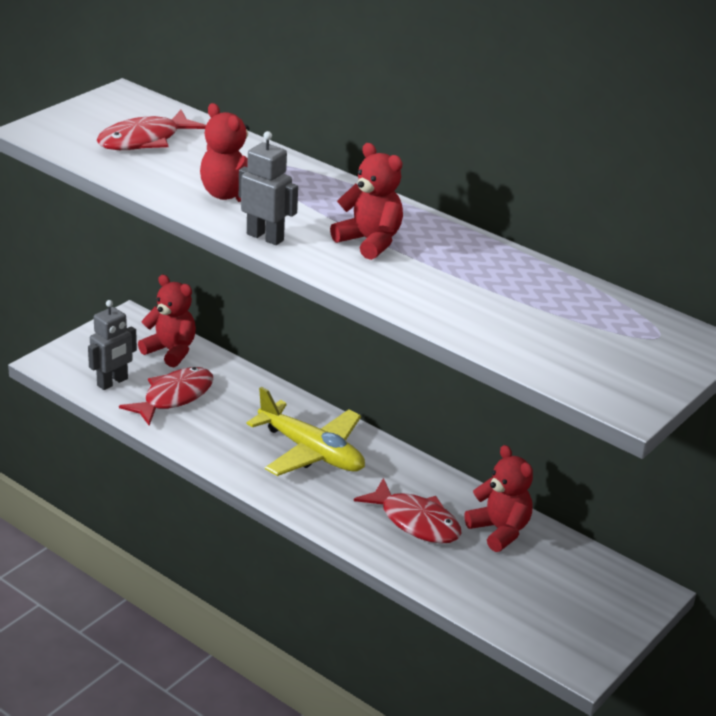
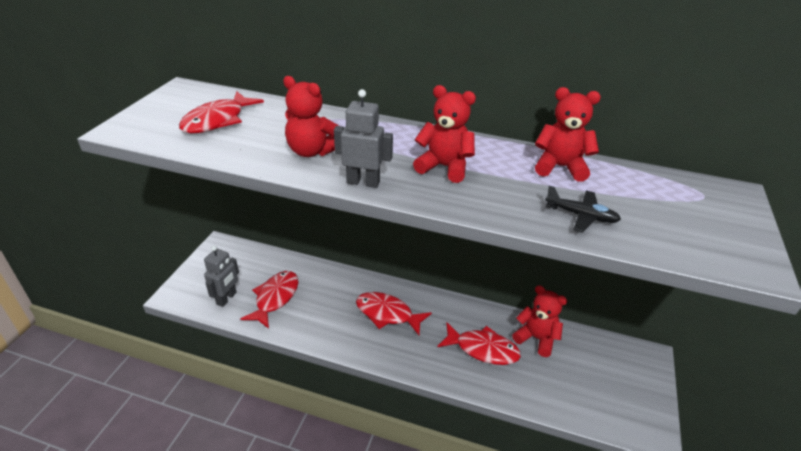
camera: 20 degrees left, 5 degrees up
(171, 351) = (257, 262): red teddy bear -> red teddy bear (560, 167)
(311, 451) = (387, 314): yellow plane -> red fish
(482, 320) = (581, 216): none -> black plane

